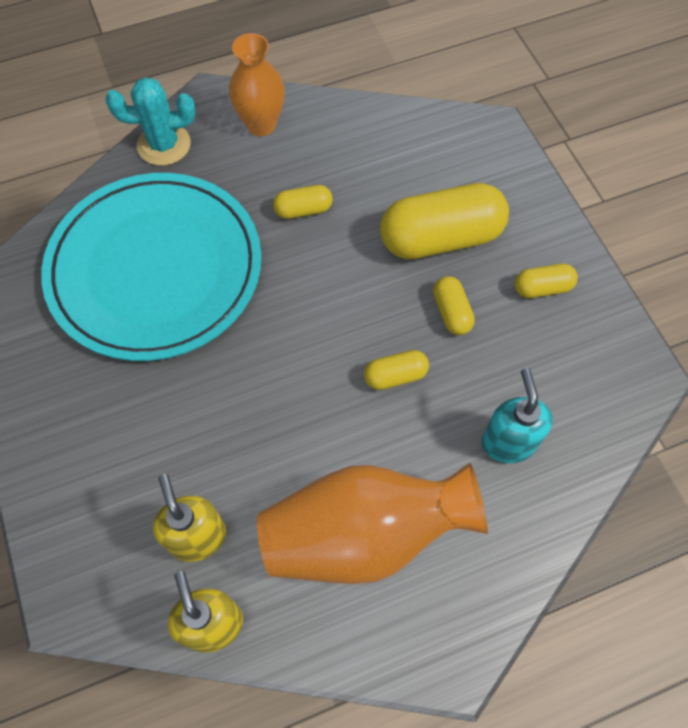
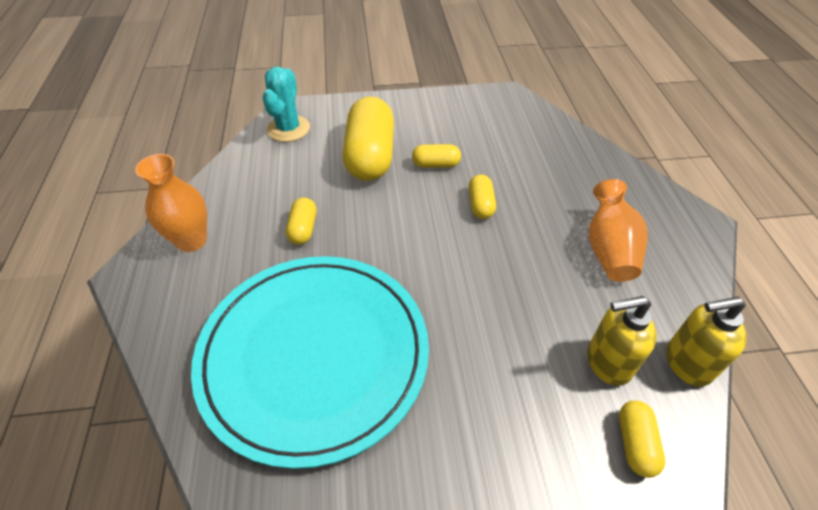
camera: 75 degrees left, 15 degrees down
(164, 145) = (162, 324): turquoise cactus -> turquoise cactus (288, 129)
(364, 534) = (609, 249): orange vase -> orange vase, size x0.62
(508, 442) = (544, 161): turquoise soap dispenser -> none
(542, 288) = (431, 119): yellow capsule -> yellow capsule (635, 443)

